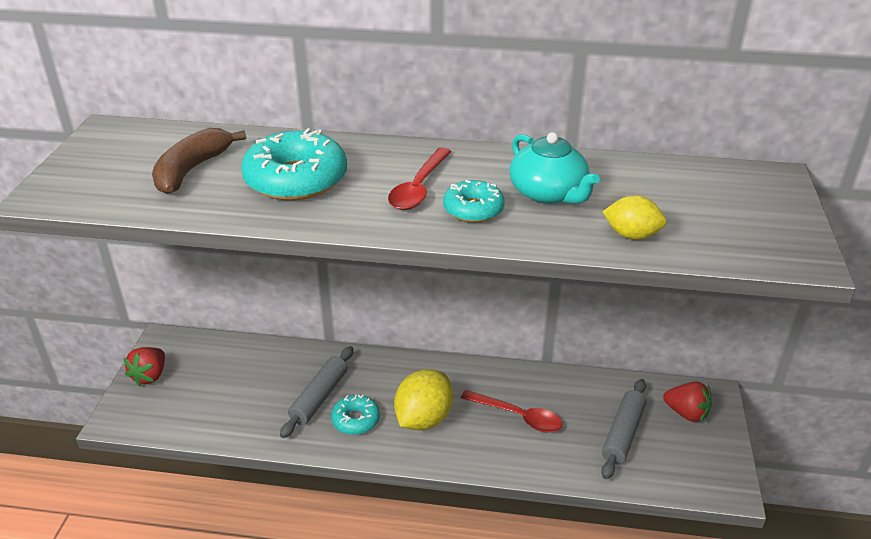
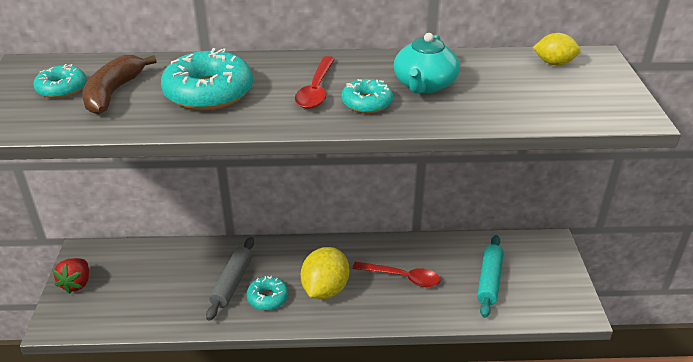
camera: 10 degrees left, 0 degrees up
(139, 160) = (62, 88): none -> turquoise donut
(549, 193) = (424, 85): turquoise teapot -> turquoise teapot turned 60 degrees clockwise
(623, 434) = (489, 280): grey rolling pin -> turquoise rolling pin
(631, 235) = (500, 111): yellow lemon -> yellow lemon (554, 63)
(686, 413) = (535, 258): red strawberry -> none

